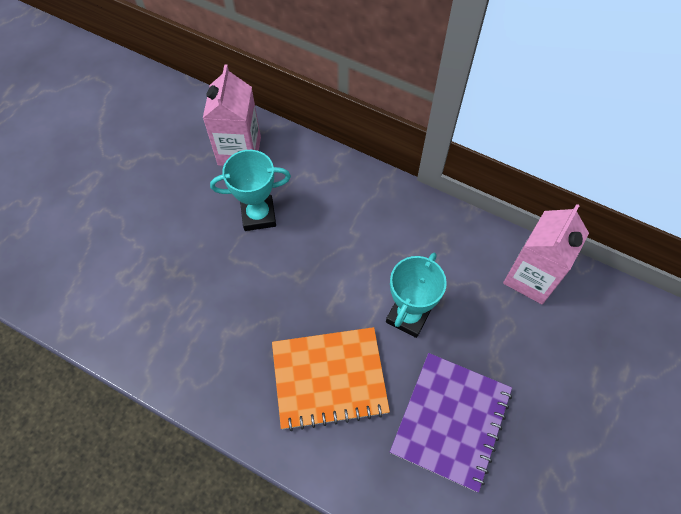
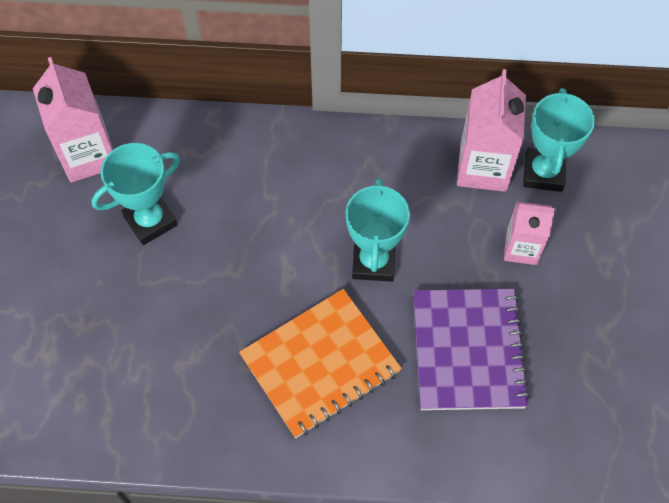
camera: 25 degrees left, 0 degrees up
(533, 356) = (521, 248): none -> pink carton
(580, 302) = (543, 173): none -> turquoise trophy

